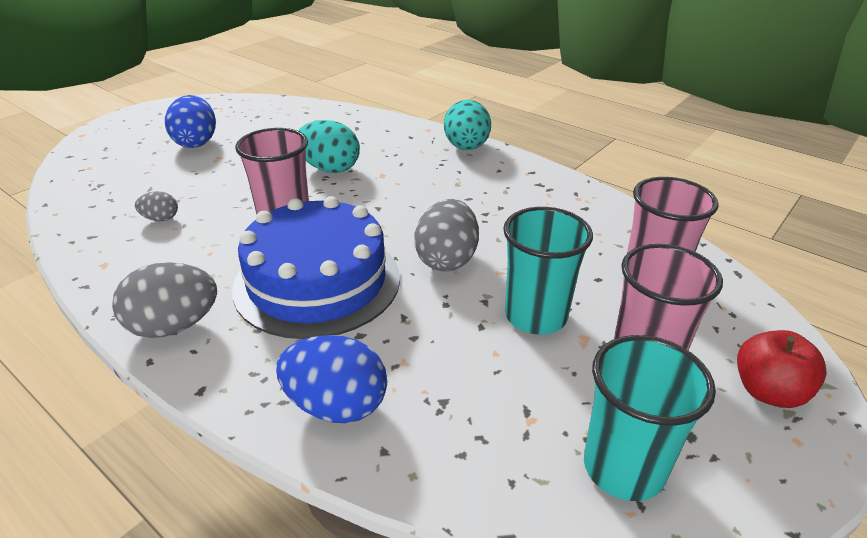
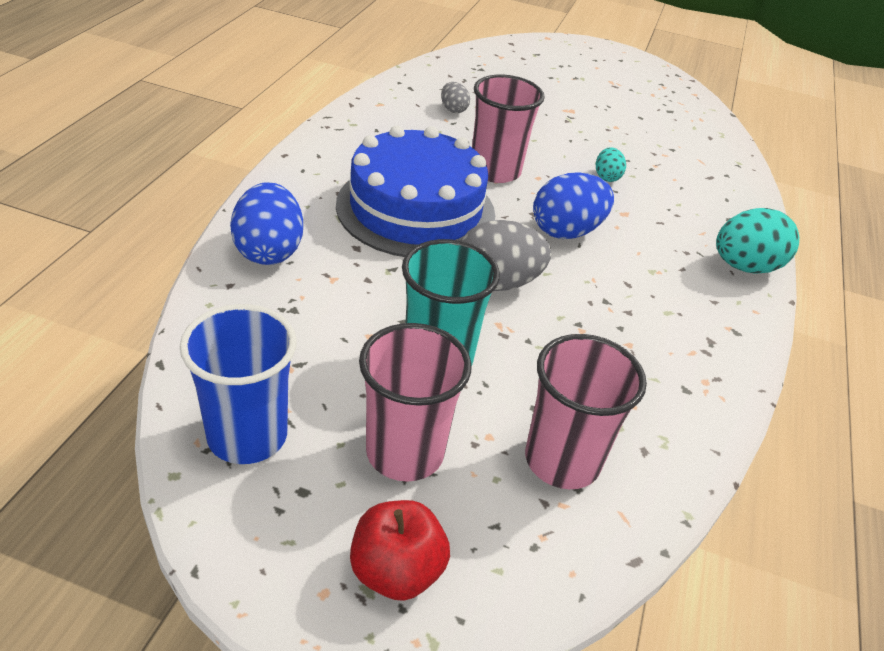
camera: 65 degrees right, 5 degrees up
(174, 326) = (325, 154): grey egg -> none
(196, 142) = (586, 92): blue egg -> blue egg (566, 231)
(330, 169) = (606, 177): turquoise egg -> turquoise egg, size x0.52
(623, 468) = (247, 436): turquoise cup -> blue cup

